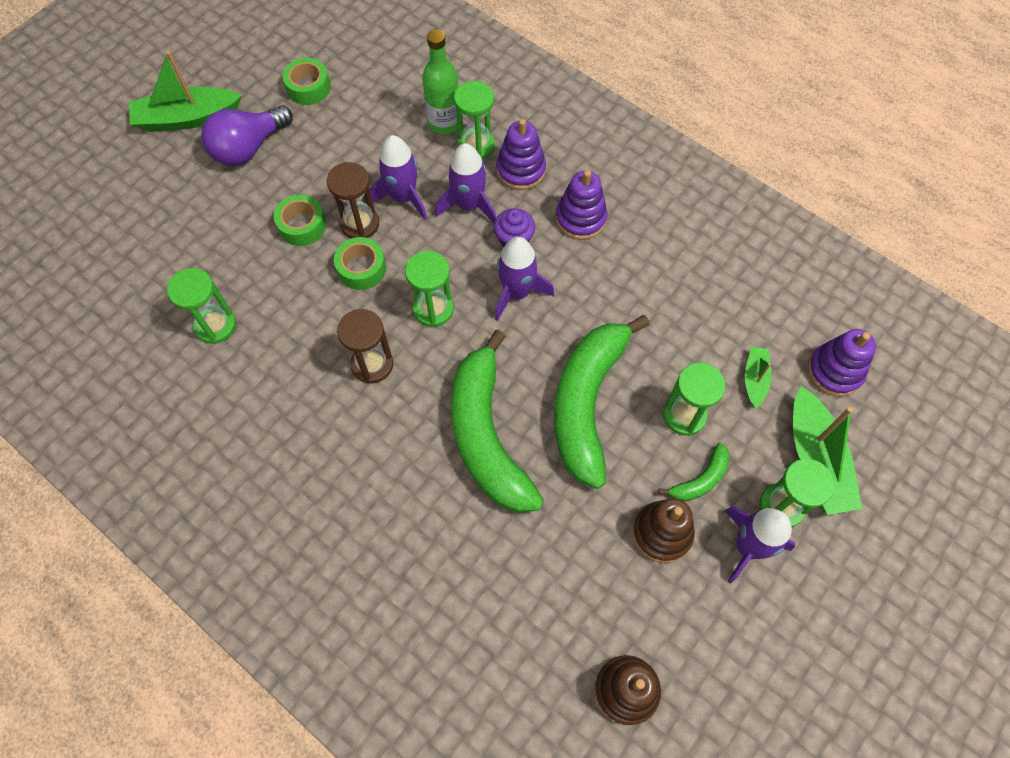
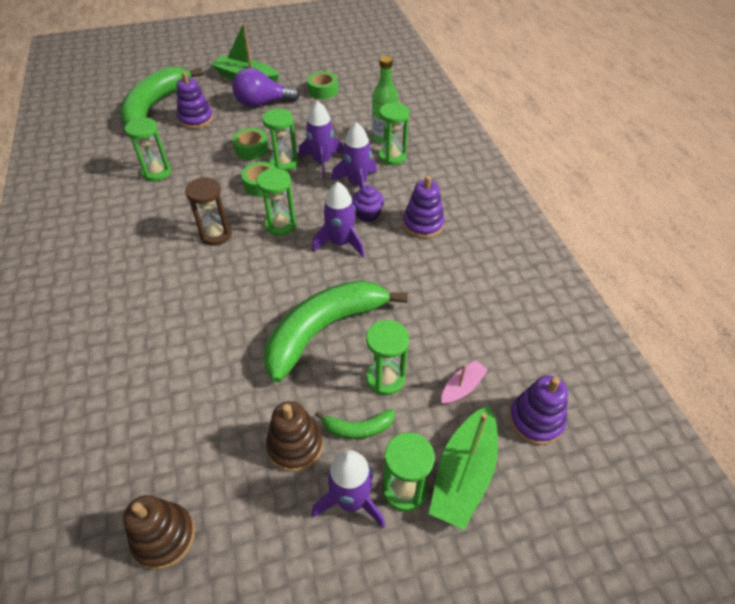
camera: 35 degrees right, 15 degrees down
(360, 224) = (284, 163): brown hourglass -> green hourglass
(487, 436) = (241, 311): green banana -> green banana (155, 106)
(521, 170) = (408, 181): purple stacking toy -> purple stacking toy (196, 119)
(754, 379) = (462, 387): green boat -> pink boat

